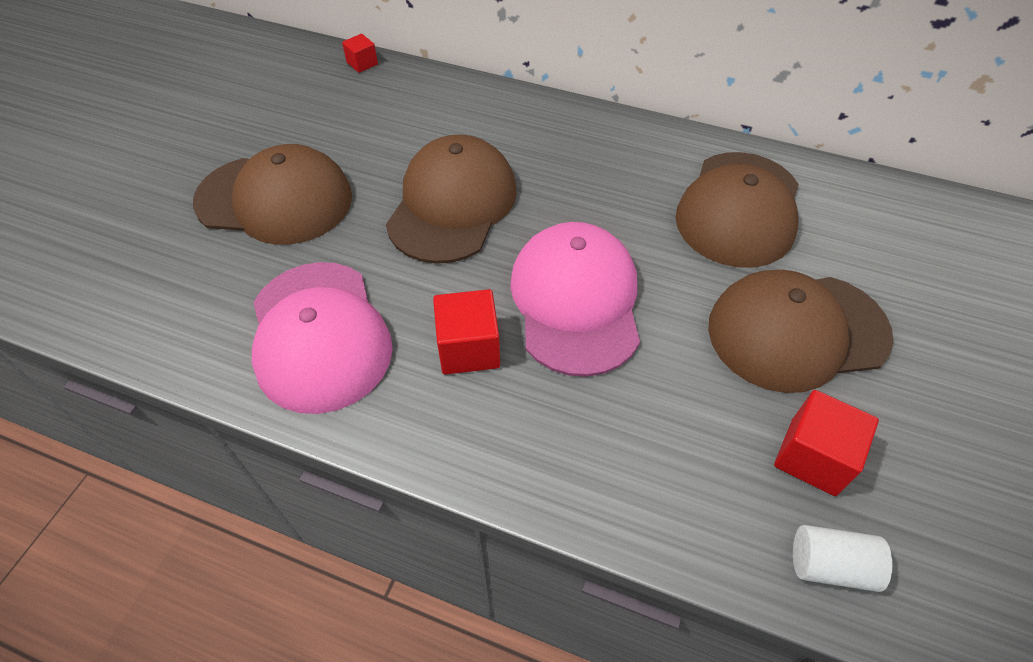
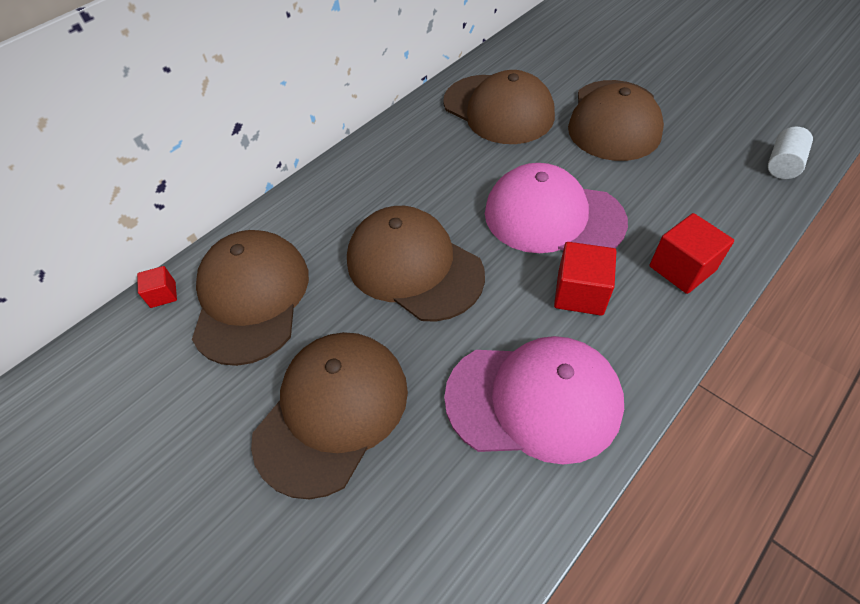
camera: 65 degrees left, 0 degrees up
(376, 112) = (251, 298): none -> brown cap
(813, 457) = (709, 146): red cube -> red cube (682, 268)

